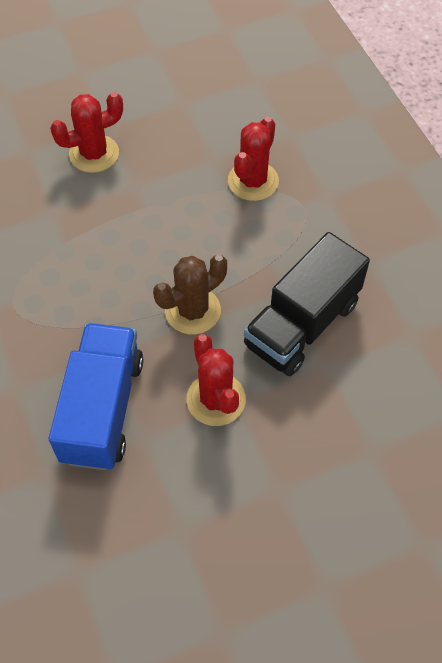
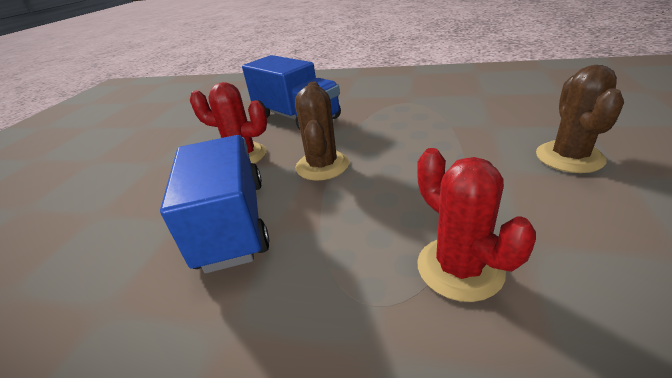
camera: 130 degrees right, 25 degrees down
(94, 154) = (569, 157): red cactus -> brown cactus
(302, 324) = (233, 222): black truck -> blue truck

